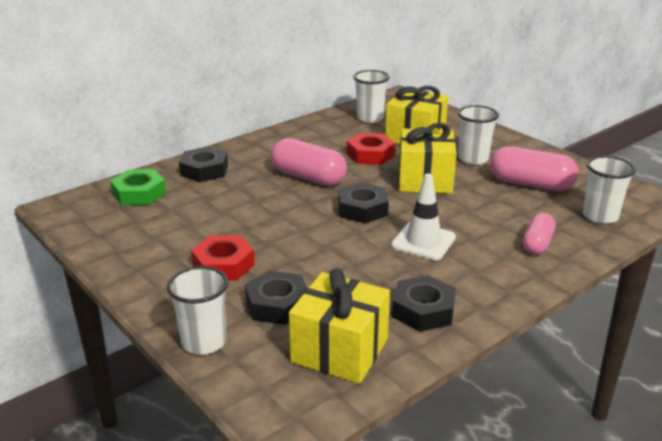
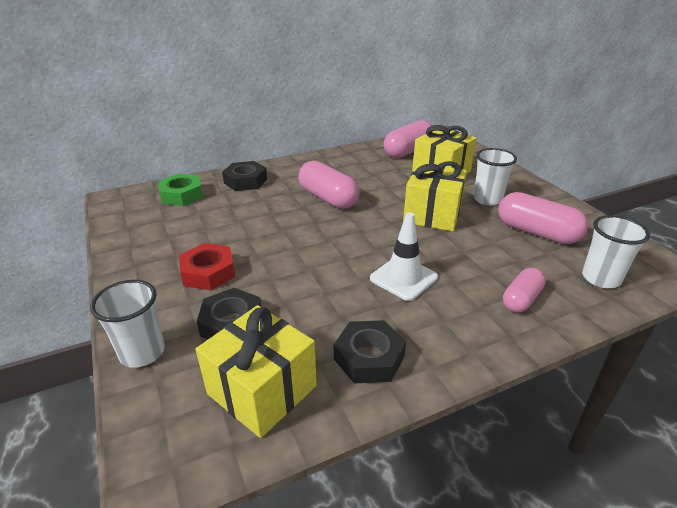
camera: 15 degrees right, 5 degrees up
(362, 209) = (361, 235): black nut -> none
(370, 118) = (408, 151): white cup -> pink capsule
(370, 155) = (393, 184): red nut -> none

